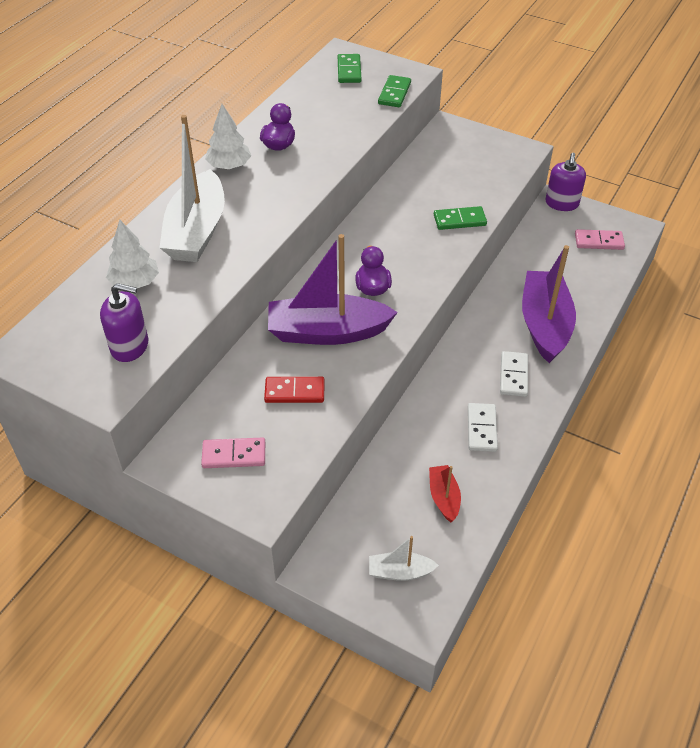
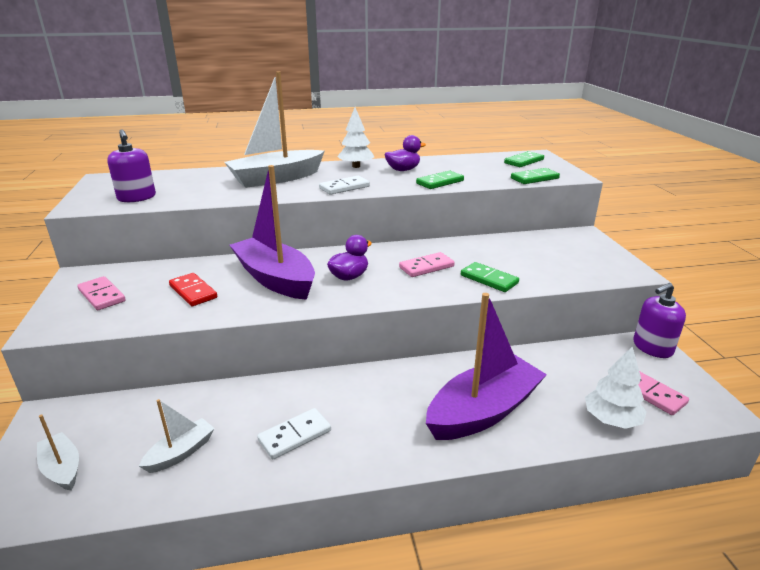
camera: 50 degrees right, 20 degrees down
(135, 282) = (202, 181): white tree -> white tree (611, 420)
(338, 144) = (440, 182): none -> green domino
(405, 238) = (426, 267): none -> pink domino
(444, 497) = (181, 452): red boat -> white boat
(513, 375) = (389, 423): white domino -> white domino (344, 187)

